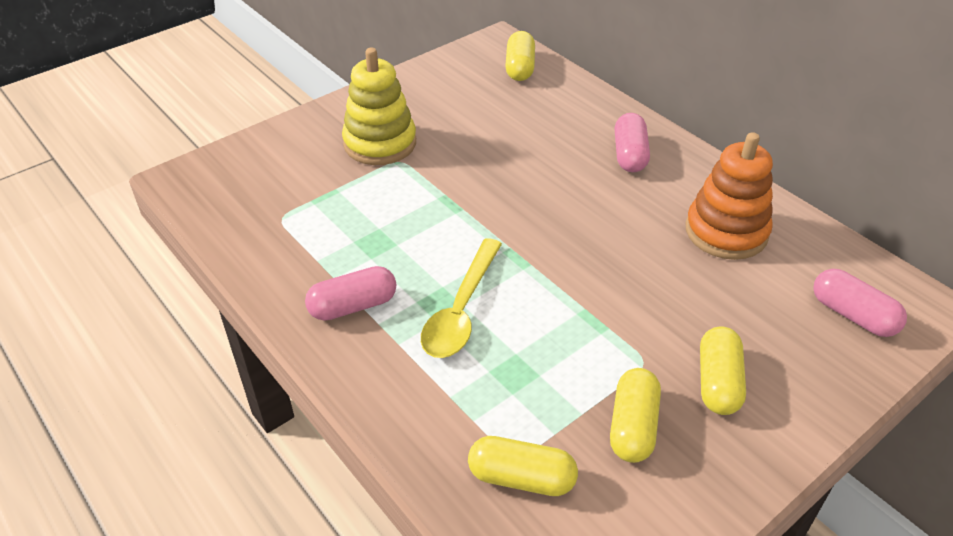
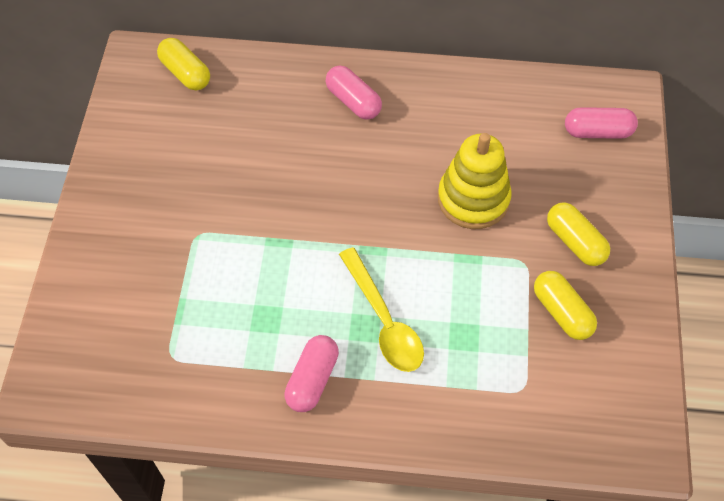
camera: 45 degrees left, 15 degrees up
(380, 143) = (163, 230): yellow stacking toy -> yellow stacking toy (473, 199)
(521, 478) = (540, 400): yellow capsule -> none
(726, 232) = (475, 122): orange stacking toy -> none

